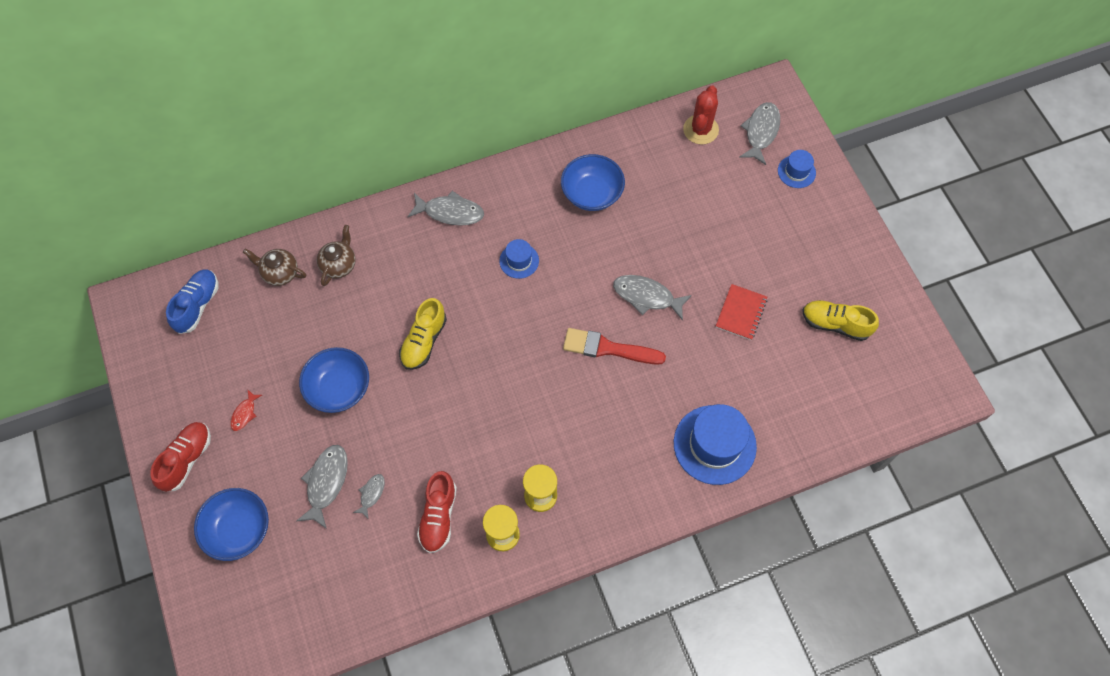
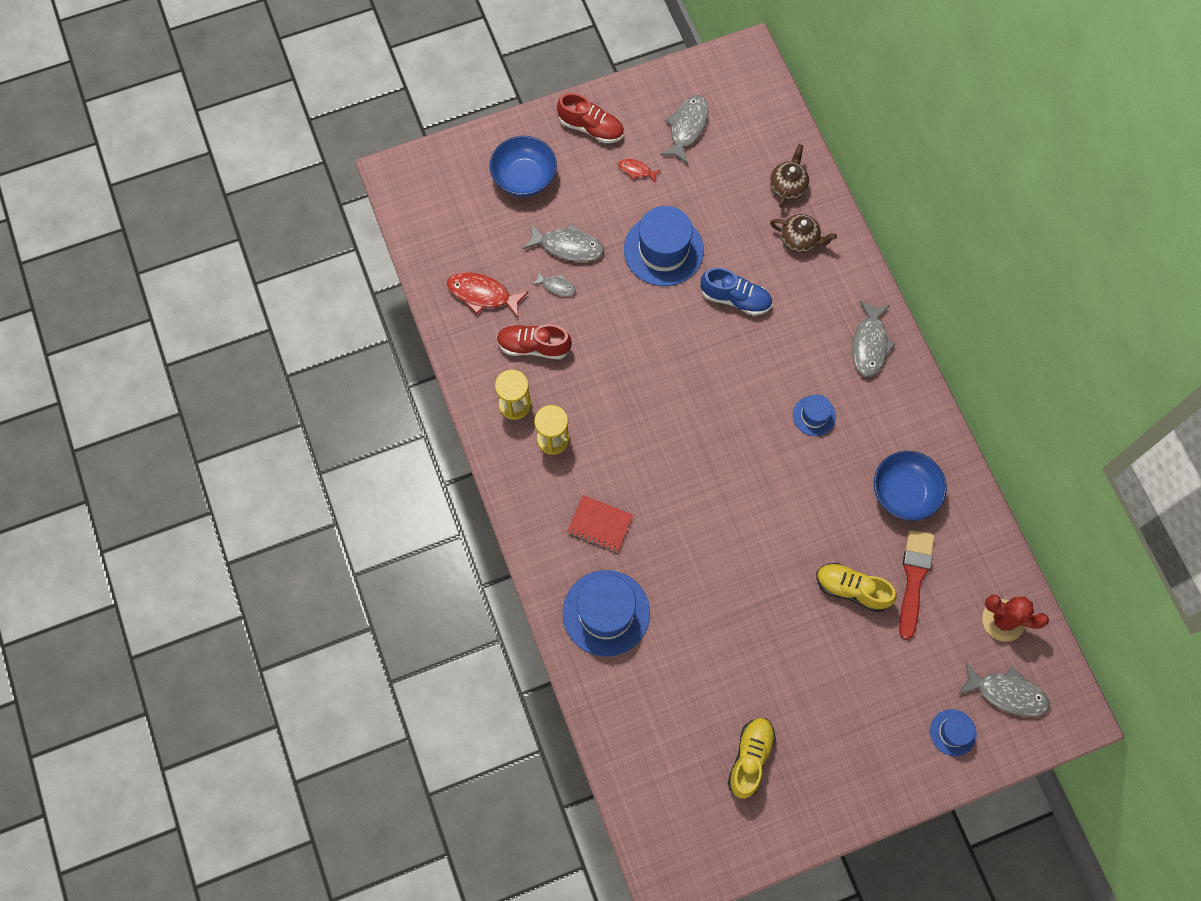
camera: 90 degrees right, 5 degrees up
(197, 305) = (748, 117): blue shoe -> blue shoe (735, 298)
(339, 388) = (663, 250): blue bowl -> blue hat
(375, 571) = (483, 294): none -> red fish
(424, 341) = (716, 325): yellow shoe -> yellow shoe (852, 589)
(608, 348) = (713, 506): red brush -> red brush (914, 578)
(647, 296) = (776, 549): grey fish -> grey fish (687, 127)
(741, 313) = (760, 651): red notebook -> red notebook (600, 524)

